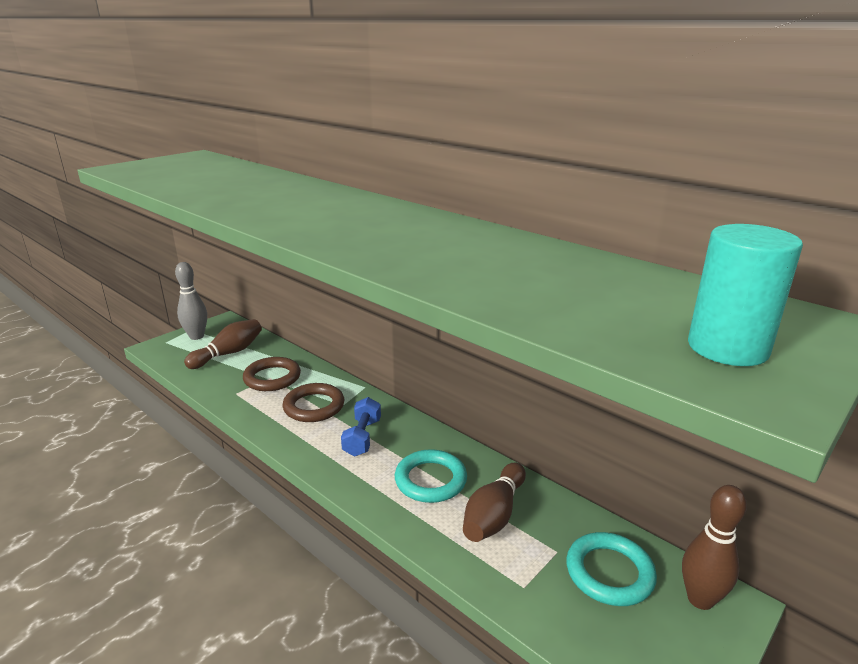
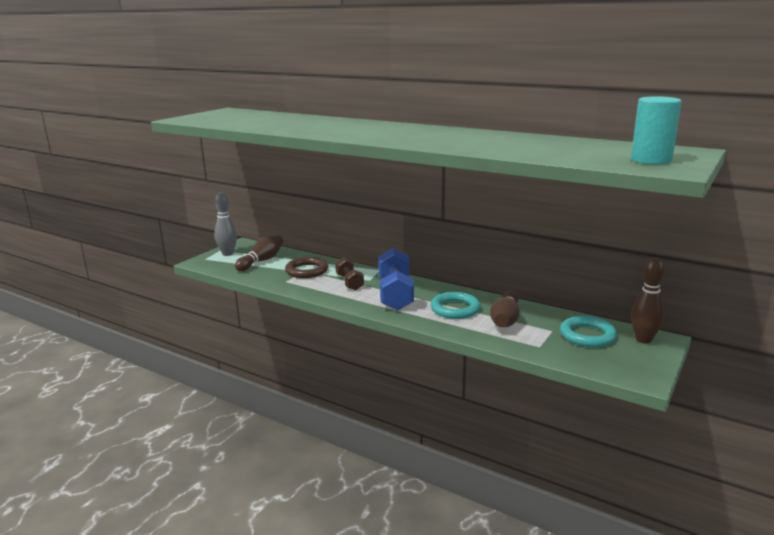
camera: 10 degrees left, 5 degrees down
(314, 406) = (349, 282): brown ring -> brown dumbbell
(362, 437) = (395, 294): blue dumbbell -> blue dumbbell, size x1.73

